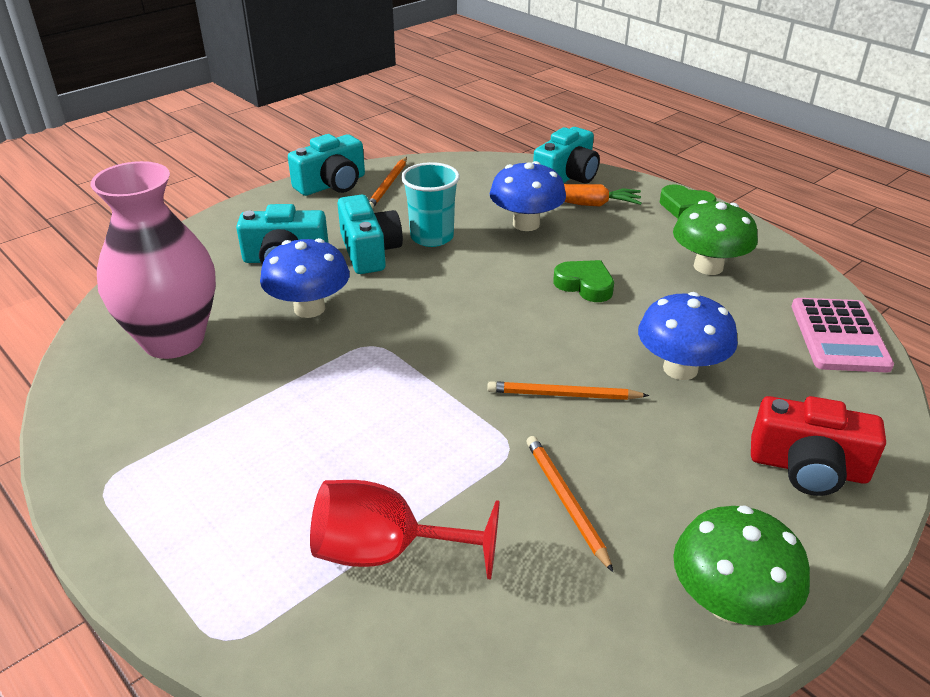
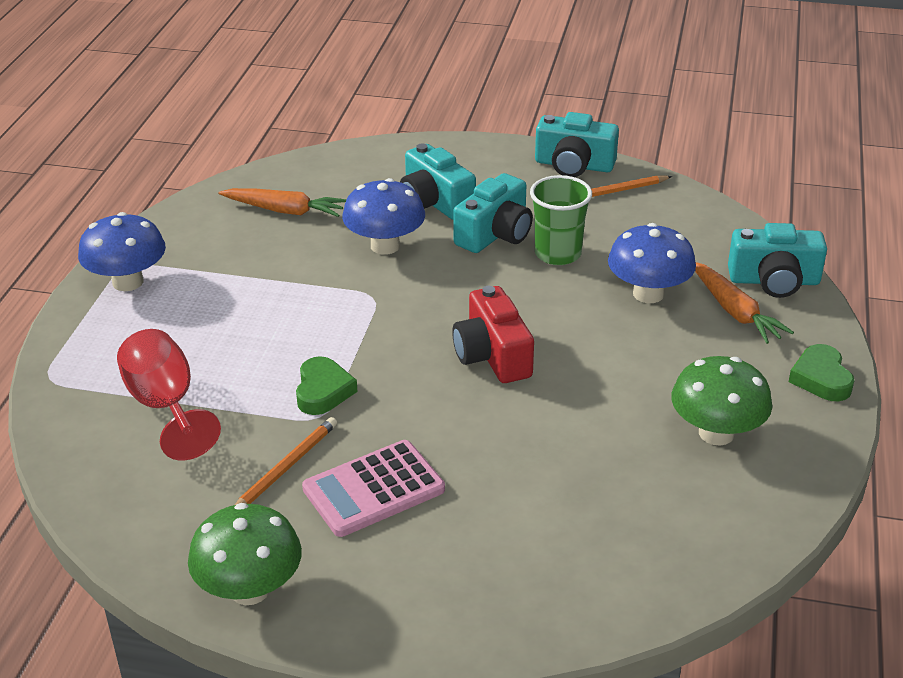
camera: 55 degrees right, 0 degrees up
(174, 340) = (284, 211): pink vase -> orange carrot
(432, 237) = (558, 254): turquoise cup -> green cup
(563, 395) = (410, 418): orange pencil -> none
(585, 285) = (586, 368): green heart -> green heart (323, 391)
(680, 369) = (517, 471): blue mushroom -> blue mushroom (128, 282)
(808, 467) = (452, 592): red camera -> red camera (492, 355)
(839, 336) = (691, 561): pink calculator -> pink calculator (374, 489)

